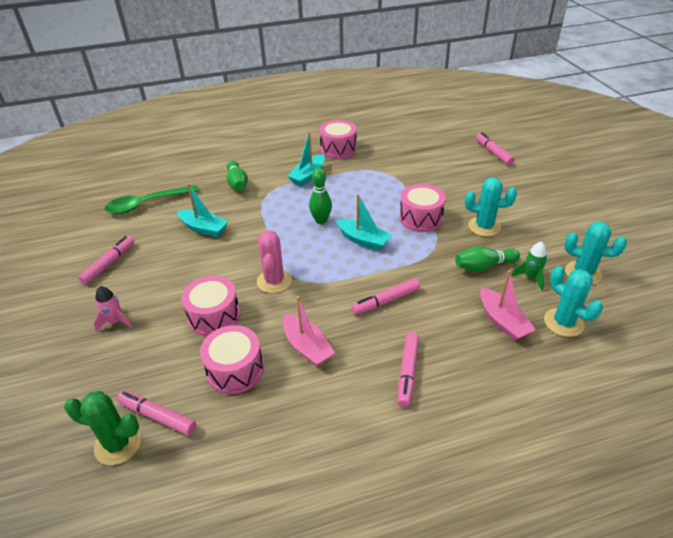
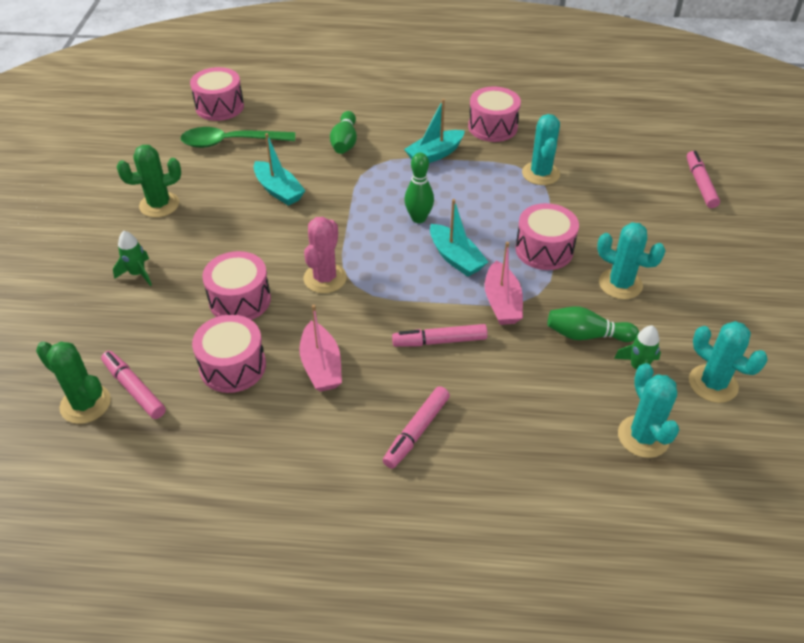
camera: 20 degrees right, 5 degrees up
(109, 264) = (159, 205): pink marker -> green cactus
(115, 321) = (138, 274): pink rocket -> green rocket
(125, 181) = (219, 107): none -> pink drum
(388, 171) = (540, 174): none -> turquoise cactus
(502, 321) = (566, 410): pink boat -> pink boat (502, 303)

